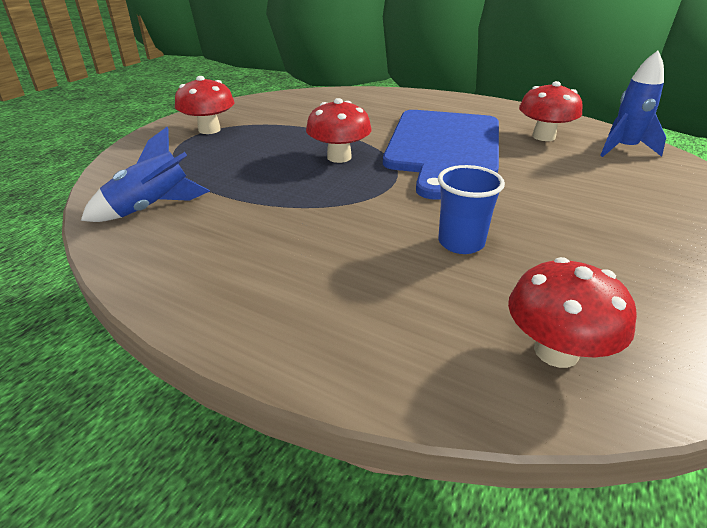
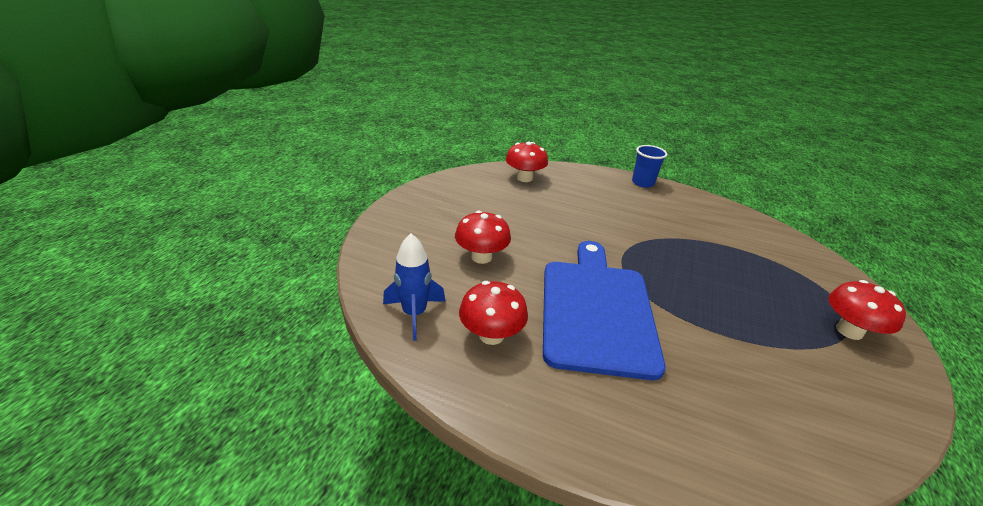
camera: 170 degrees right, 0 degrees up
(152, 208) = (756, 234): blue rocket -> none
(339, 157) = (683, 289): red mushroom -> red mushroom (481, 257)
(461, 243) = (565, 216): blue cup -> blue cup (642, 183)

